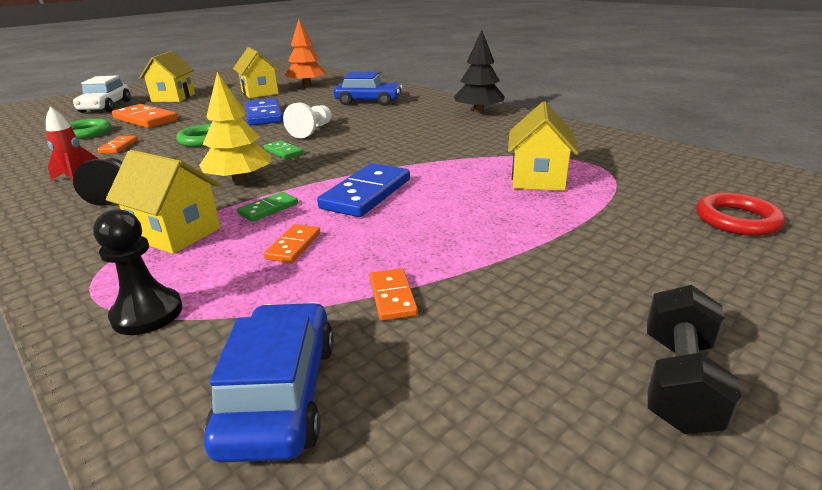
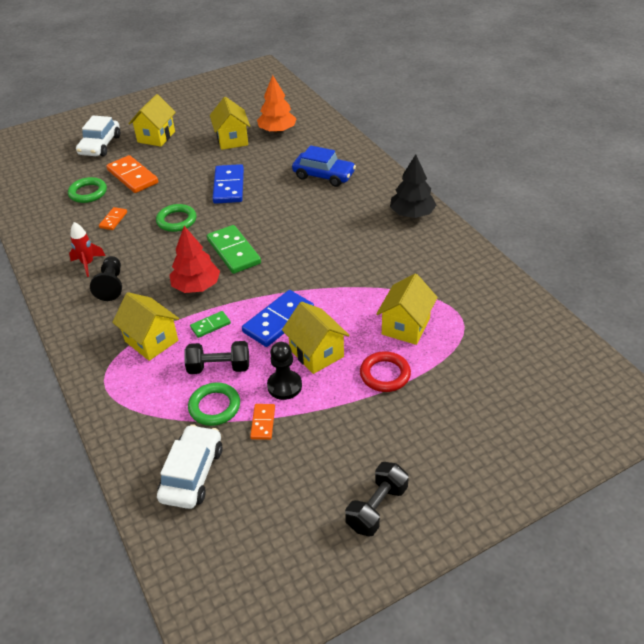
camera: 15 degrees right, 15 degrees up
(147, 313) = (134, 408): black pawn -> black pawn (284, 386)
(239, 180) = (196, 286): yellow tree -> red tree
(280, 394) = (192, 473): blue car -> white car
(283, 152) = (233, 251): green domino -> green domino, size x1.92
(294, 246) = (219, 367): orange domino -> black dumbbell
(299, 290) = (214, 407): none -> green ring
(312, 131) = (262, 222): white pawn -> none
(436, 214) = (316, 353): none -> yellow house
(737, 220) = (510, 400): red ring -> red ring (385, 374)

